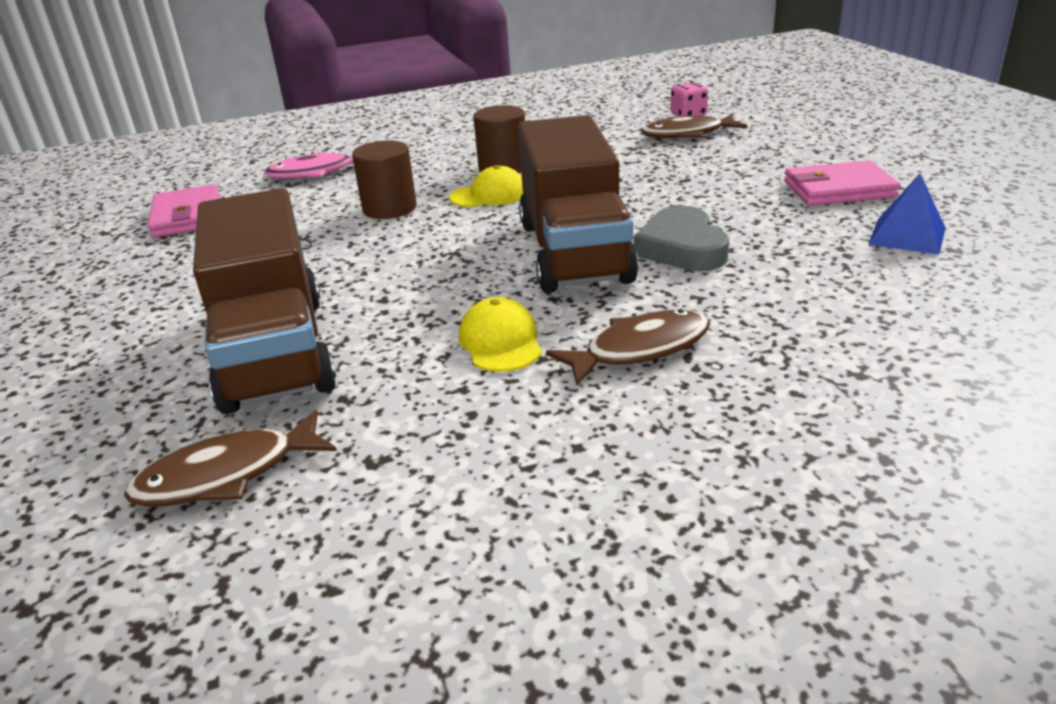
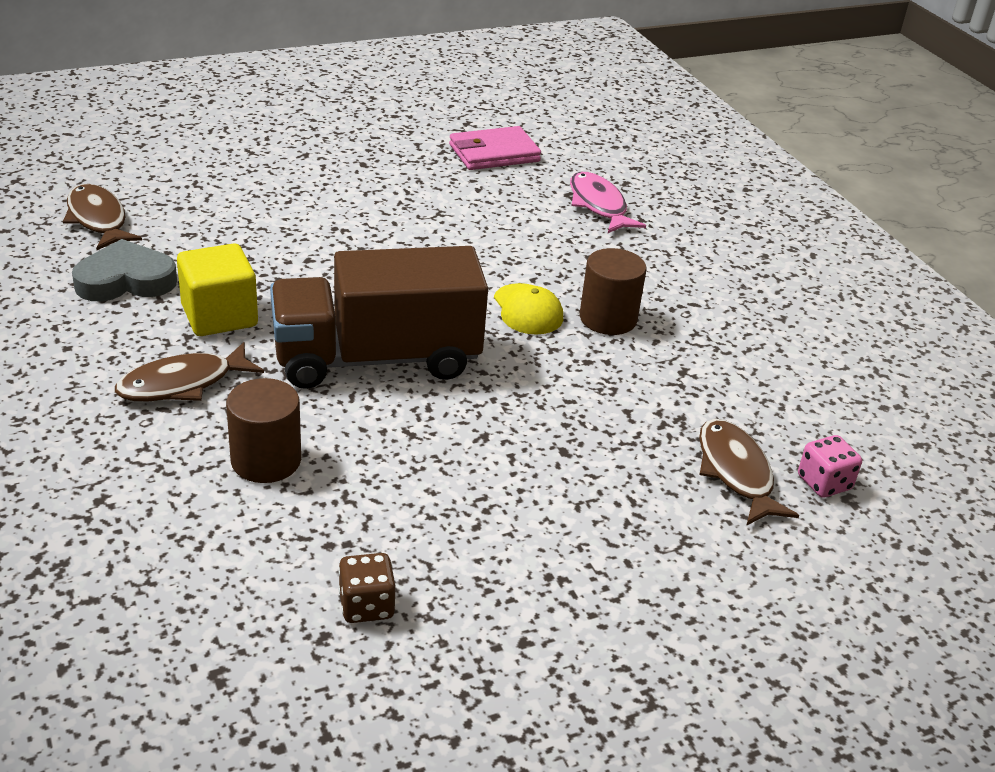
camera: 80 degrees right, 5 degrees up
(275, 351) = (240, 220): brown truck -> none
(389, 208) = (499, 252): brown cylinder -> brown cylinder (266, 460)
(500, 341) = (219, 316): yellow cap -> yellow cube
(639, 349) = (183, 384): brown fish -> brown fish turned 90 degrees clockwise
(681, 248) = (370, 427): grey heart -> grey heart (126, 280)
(839, 189) = (518, 579): pink wallet -> none
(907, 236) = (366, 606): blue pyramid -> brown dice

